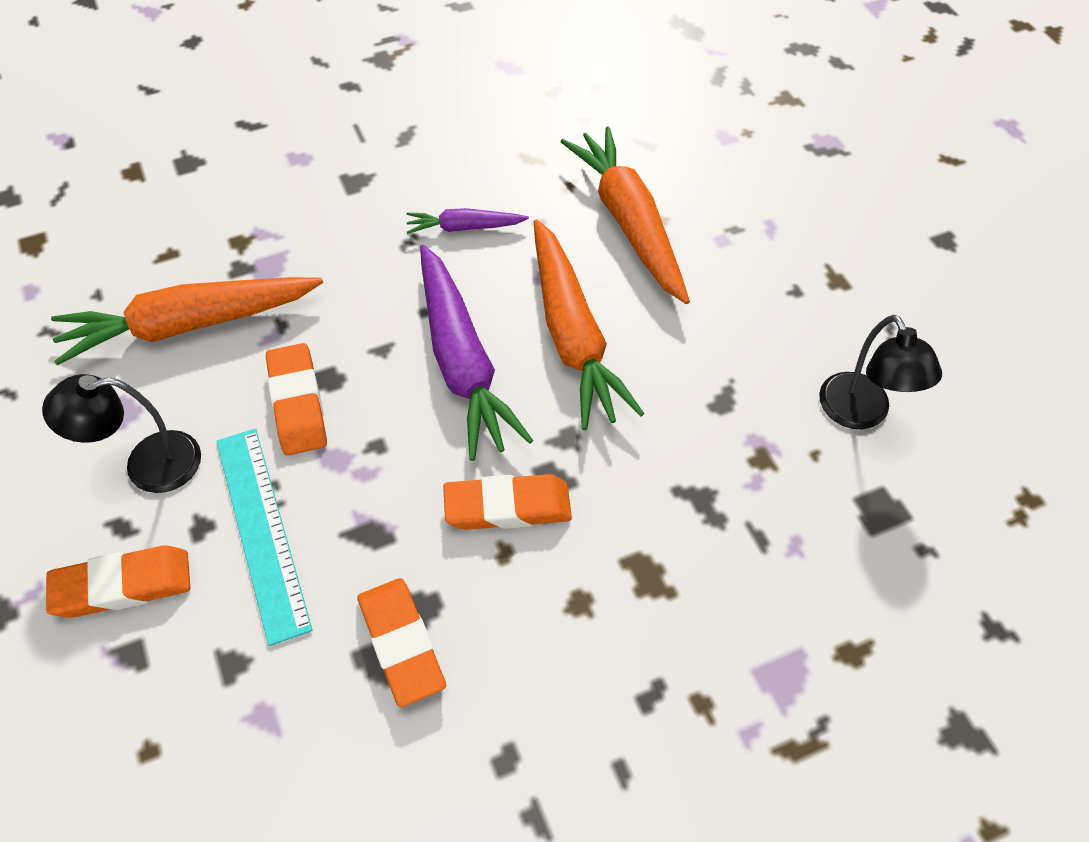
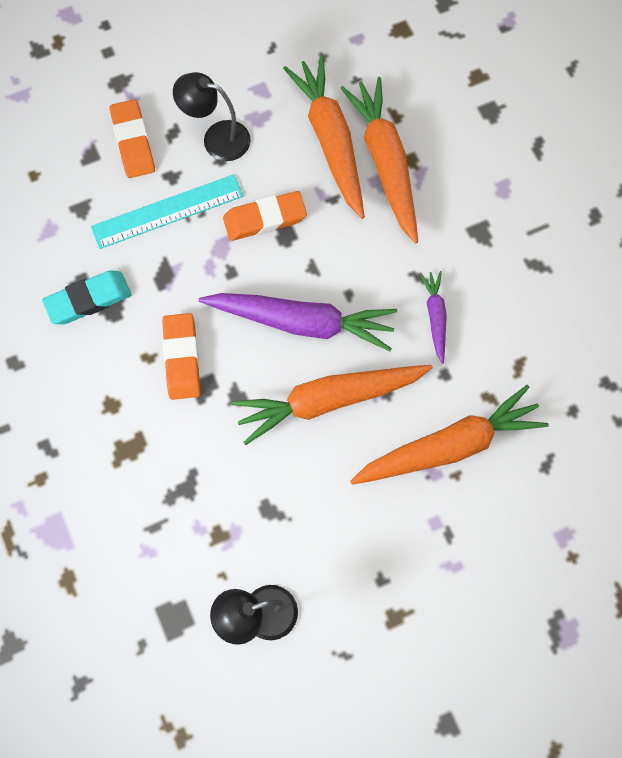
camera: 90 degrees right, 15 degrees up
(147, 465) = (217, 138): black lamp -> black lamp turned 60 degrees counterclockwise
(238, 267) = (385, 163): none -> orange carrot
(402, 644) = (88, 300): orange eraser -> turquoise eraser
(462, 362) = (302, 322): purple carrot -> purple carrot turned 150 degrees counterclockwise

